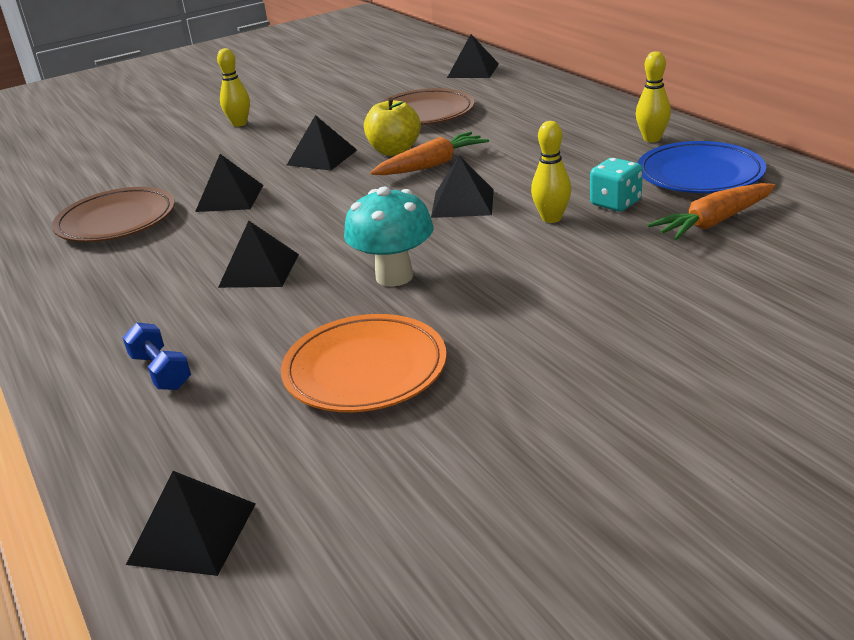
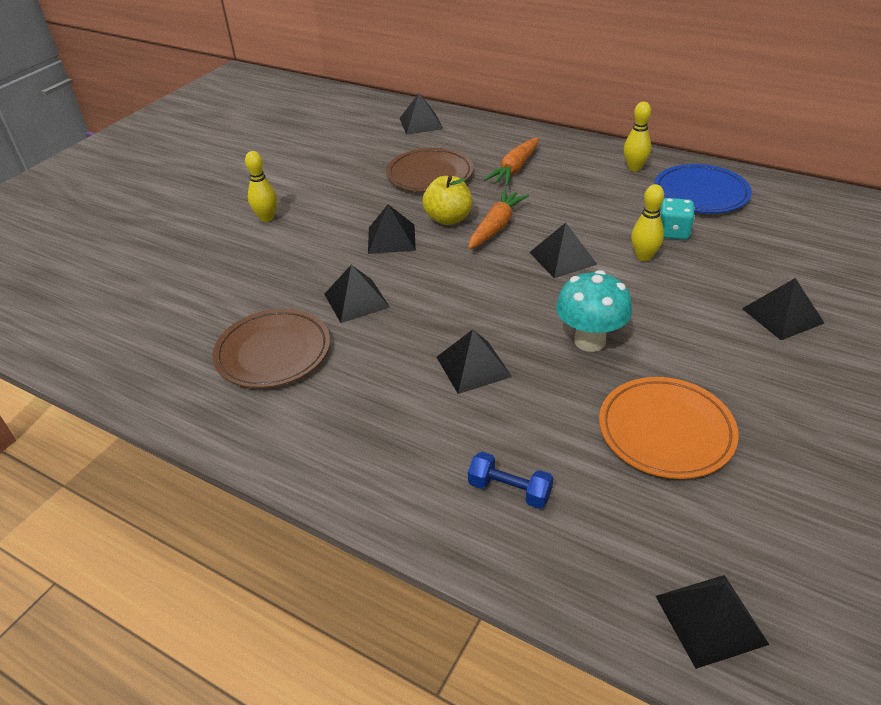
camera: 30 degrees left, 10 degrees up
(640, 304) = (782, 315): none -> black pyramid
(713, 222) = (753, 234): orange carrot -> orange carrot (514, 169)

